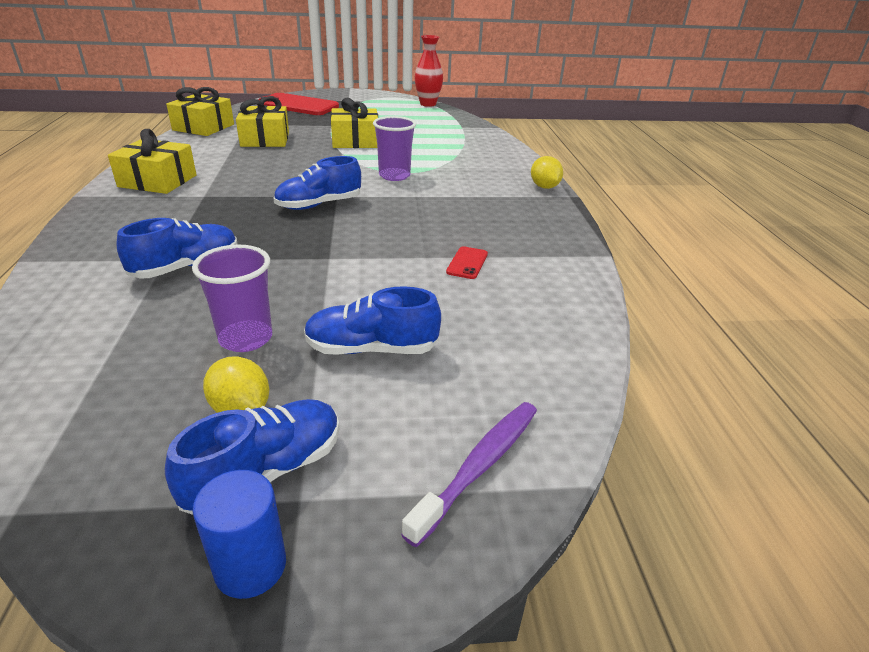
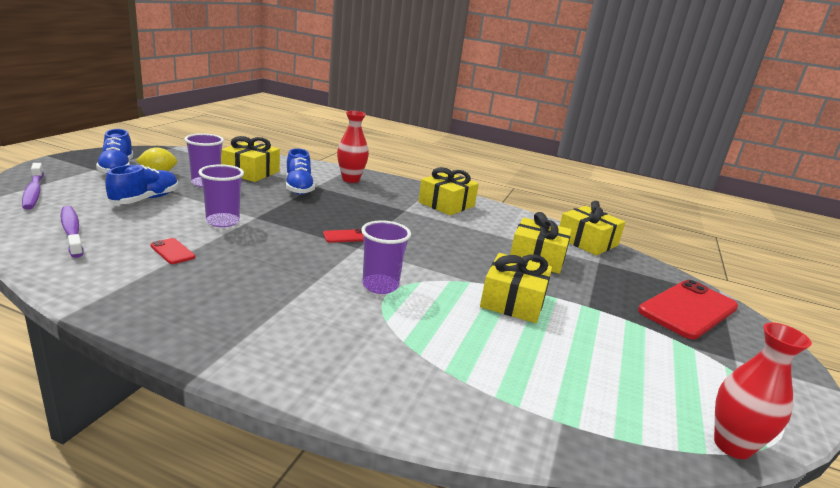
camera: 115 degrees right, 10 degrees down
(106, 246) = (350, 179): none -> red vase
(143, 327) = (251, 172): none -> yellow gift
(250, 566) = (86, 160): blue cylinder -> none
(319, 205) = (345, 236): blue shoe -> red phone
(367, 269) = (223, 221): none -> purple cup
(520, 336) = (72, 232): none -> purple toothbrush
(544, 187) = (245, 369): yellow lemon -> none

